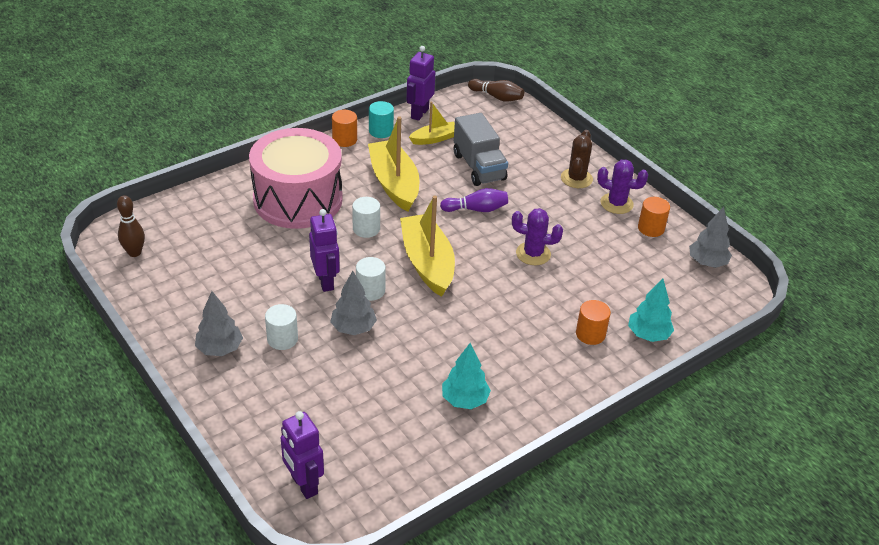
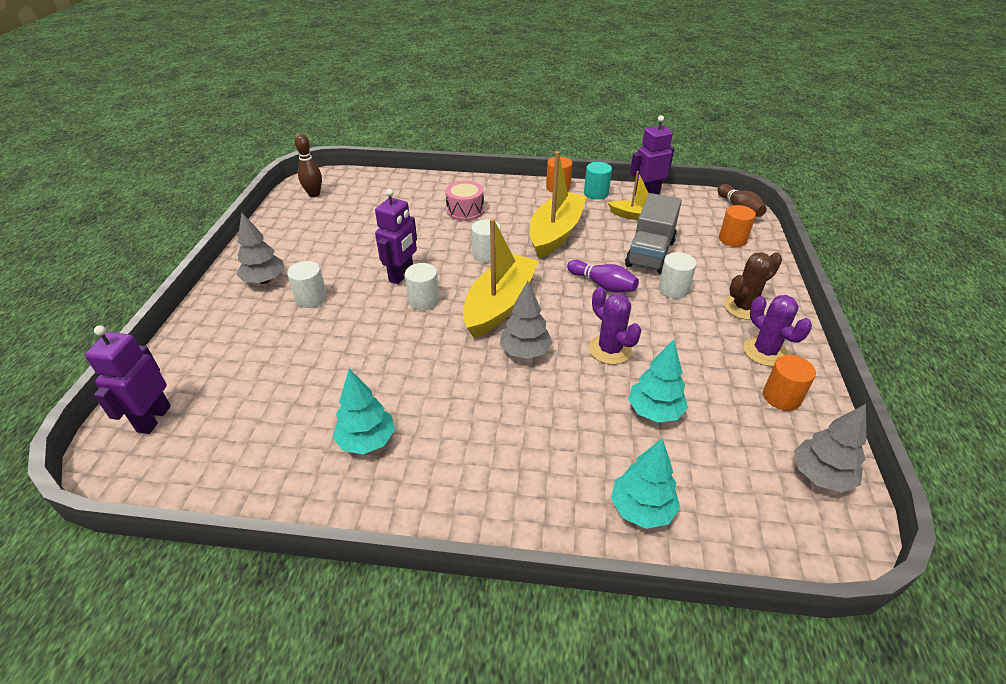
camera: 45 degrees right, 0 degrees up
(298, 199) = (465, 211): pink drum -> pink drum, size x0.44
(353, 328) = (370, 321): grey tree -> grey tree (525, 352)
(523, 188) = (673, 289): none -> white cylinder
(590, 334) = (573, 463): orange cylinder -> orange cylinder (732, 239)
(598, 278) = (654, 411): none -> turquoise tree

